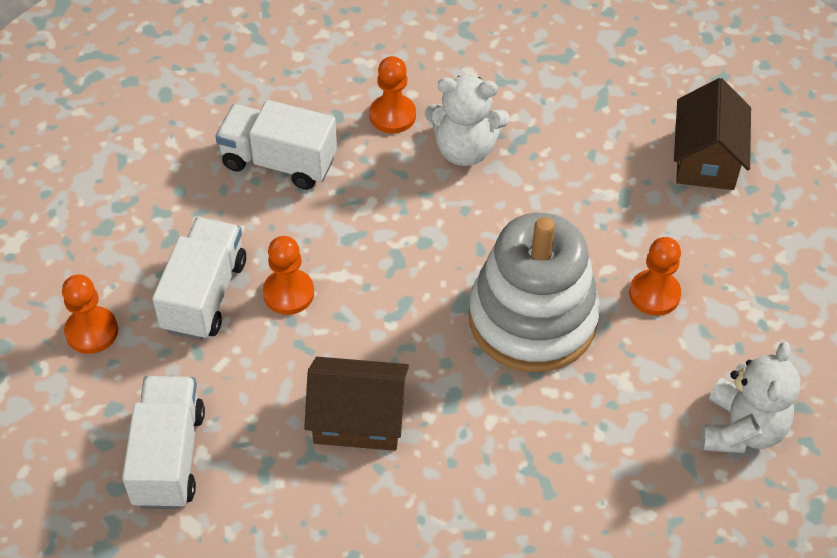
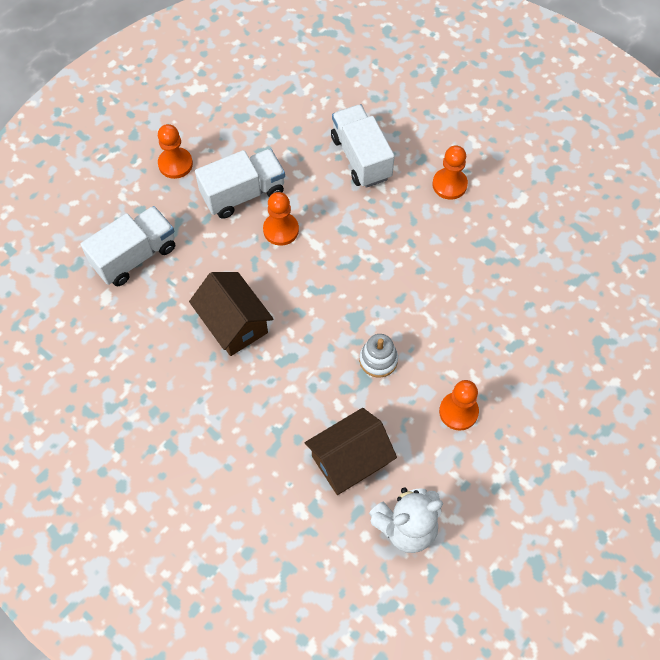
camera: 50 degrees right, 10 degrees up
(464, 150) = (463, 238): white teddy bear -> none
(532, 319) = (378, 360): white stacking toy -> white stacking toy, size x0.41
(706, 159) = (591, 369): brown house -> brown house (350, 460)

